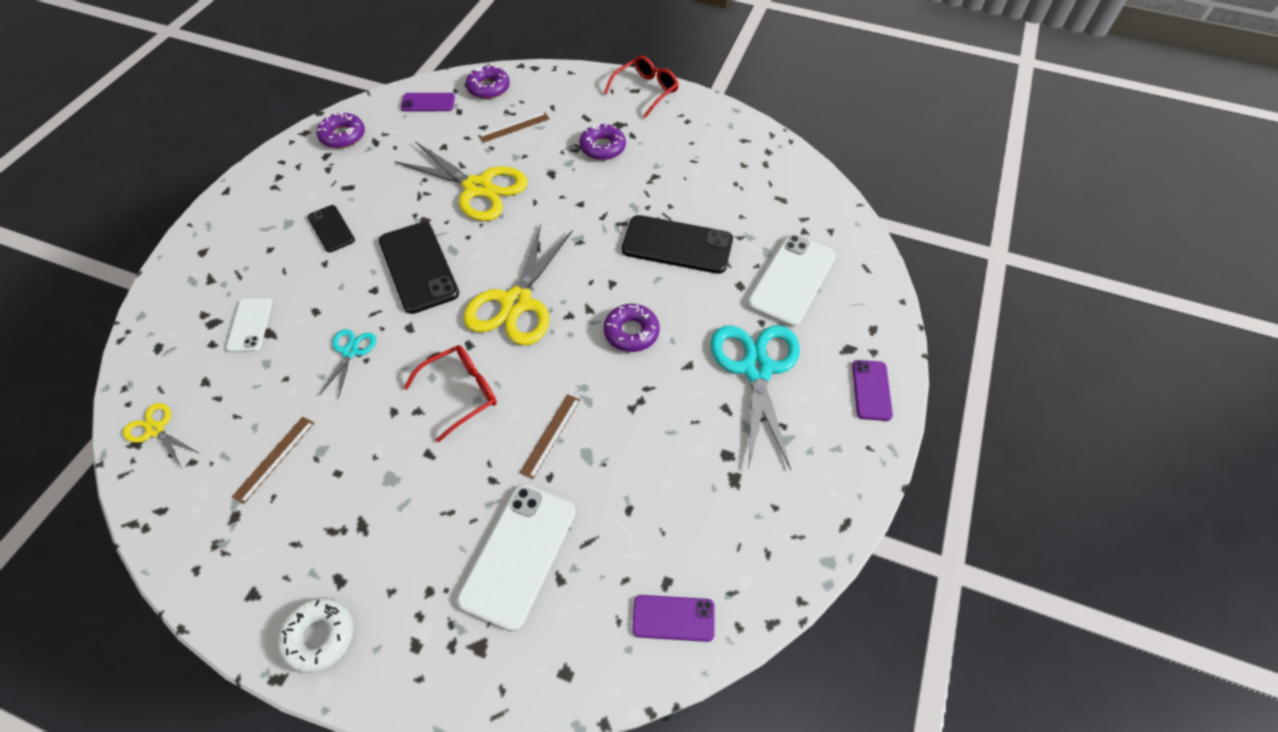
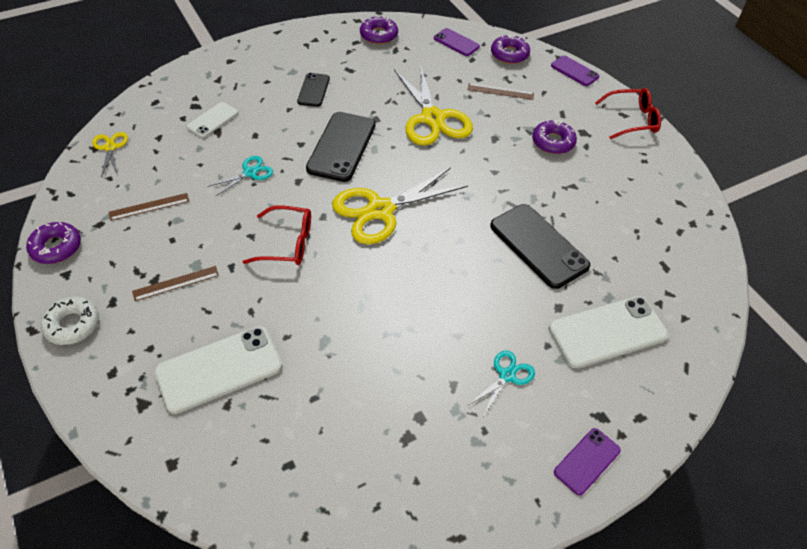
camera: 40 degrees right, 5 degrees down
(551, 435) = (314, 311): brown ruler -> brown ruler (176, 283)
(631, 332) = (439, 283): purple donut -> purple donut (56, 247)
(673, 618) = (269, 491): purple phone -> purple phone (574, 71)
(757, 369) = (507, 375): turquoise scissors -> turquoise scissors, size x0.49

